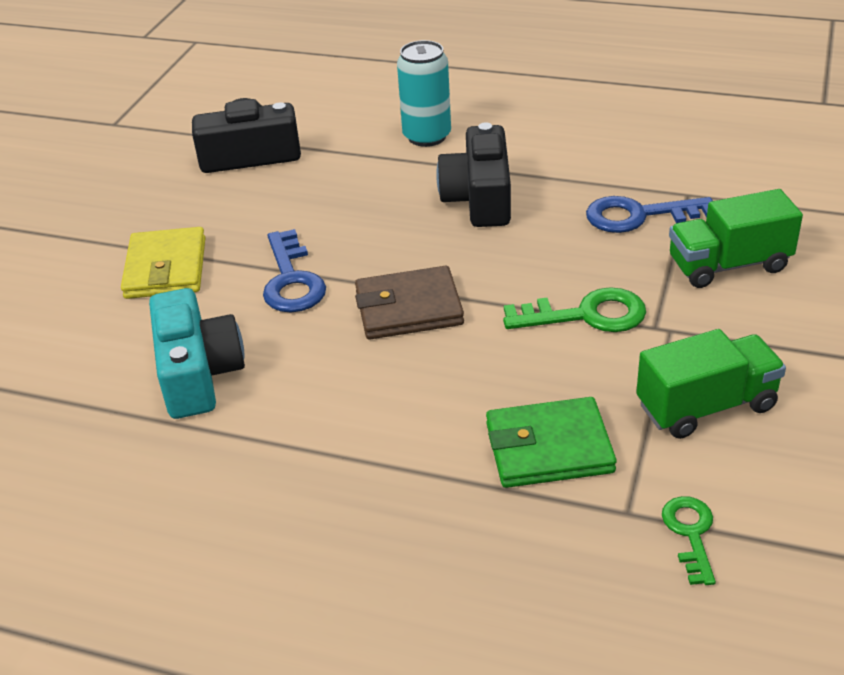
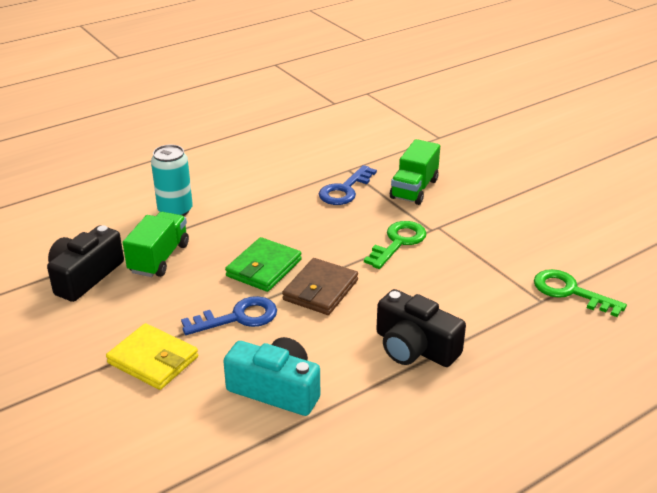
camera: 55 degrees left, 5 degrees down
(291, 280) = (238, 317): blue key -> blue key turned 45 degrees counterclockwise
(479, 198) = (260, 223): black camera -> black camera (414, 347)
(549, 448) = (477, 300): green wallet -> green wallet (264, 268)
(690, 533) = (570, 292): green key -> green key, size x1.60
(706, 406) = (498, 246): green truck -> green truck (159, 258)

